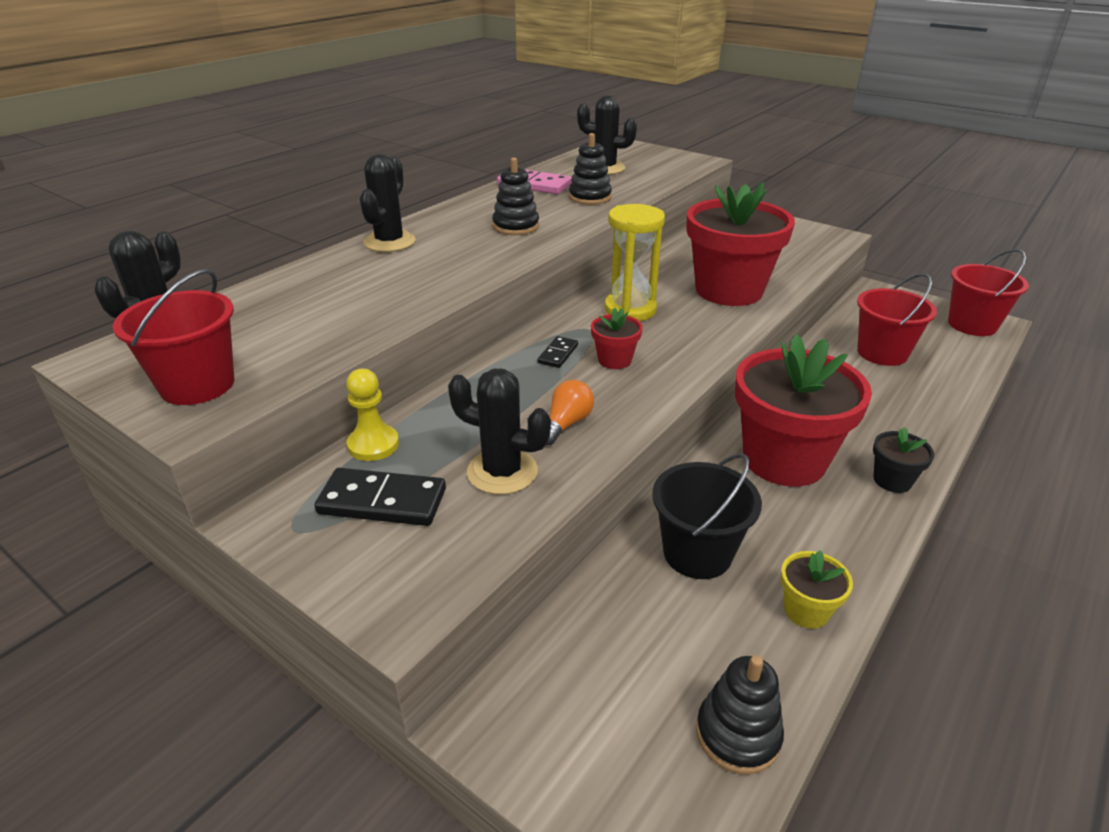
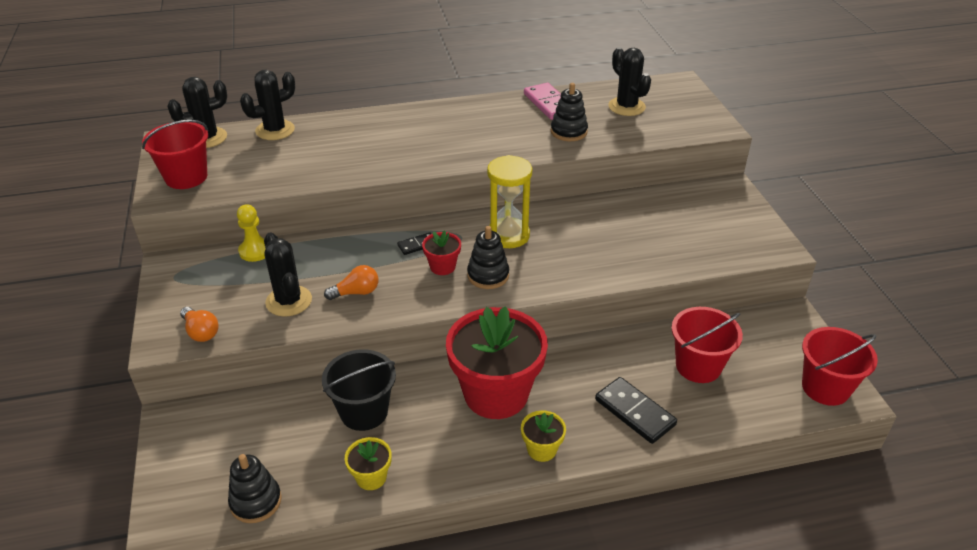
camera: 40 degrees right, 5 degrees up
(382, 501) = (221, 285): black domino -> black domino (634, 412)
(389, 242) = (389, 119): black cactus -> black cactus (275, 130)
(439, 567) = (201, 332): none -> orange light bulb
(516, 226) = (479, 138): black stacking toy -> black stacking toy (488, 275)
(729, 290) = (600, 254): red flower pot -> none
(892, 480) = (542, 449): black flower pot -> yellow flower pot

